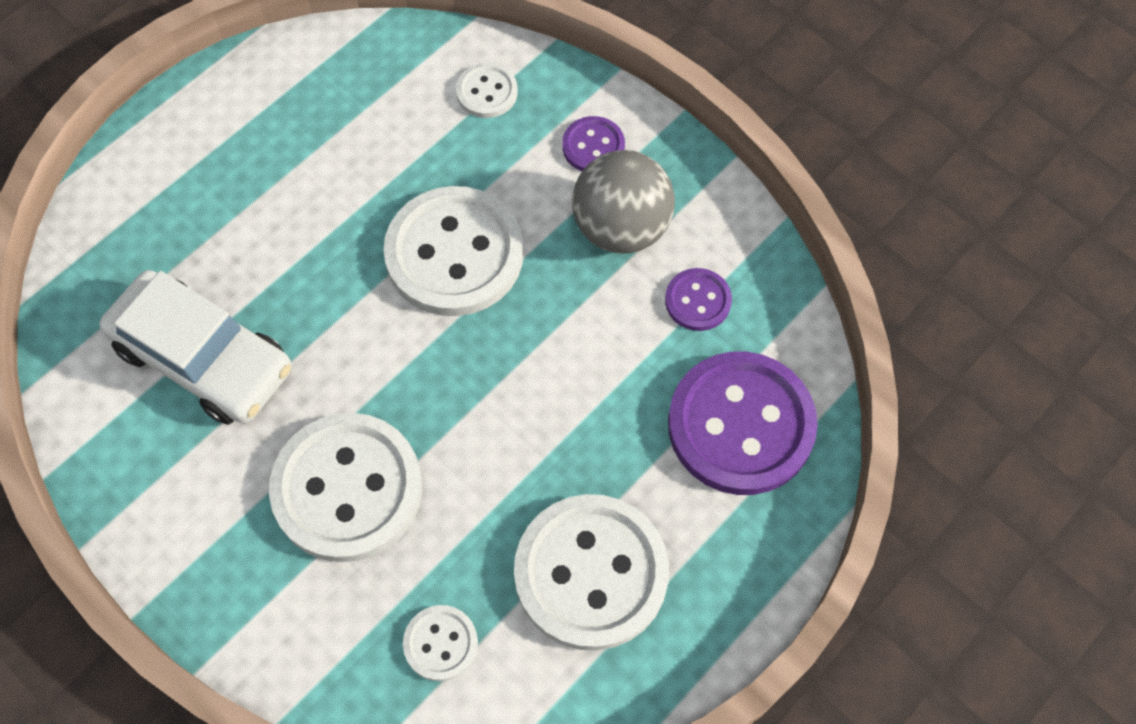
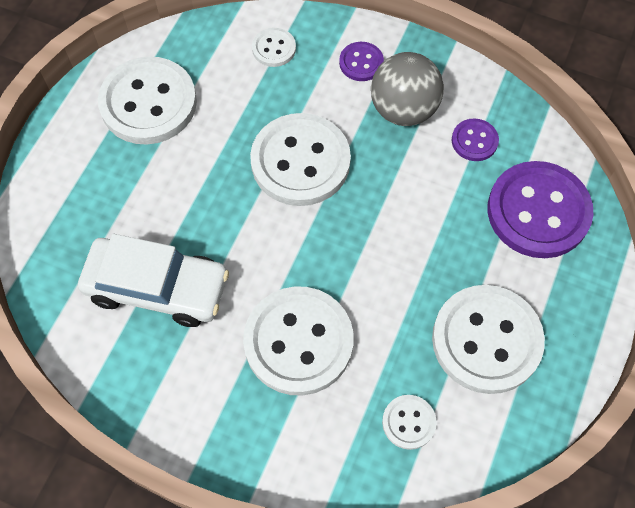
camera: 20 degrees left, 0 degrees up
(296, 115) = (148, 103): none -> white button

